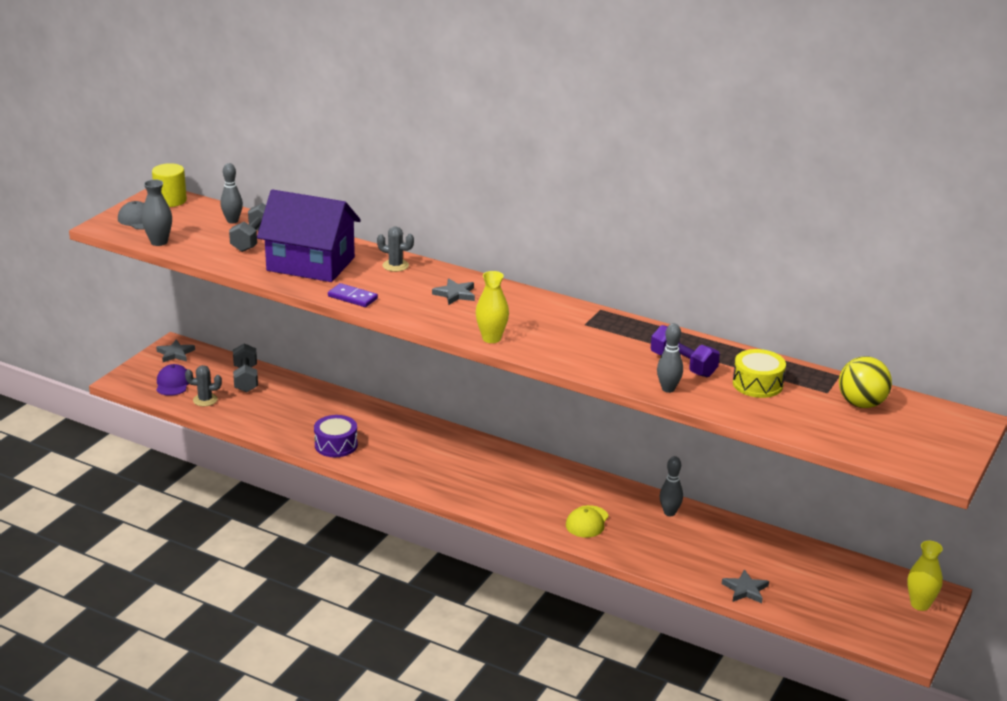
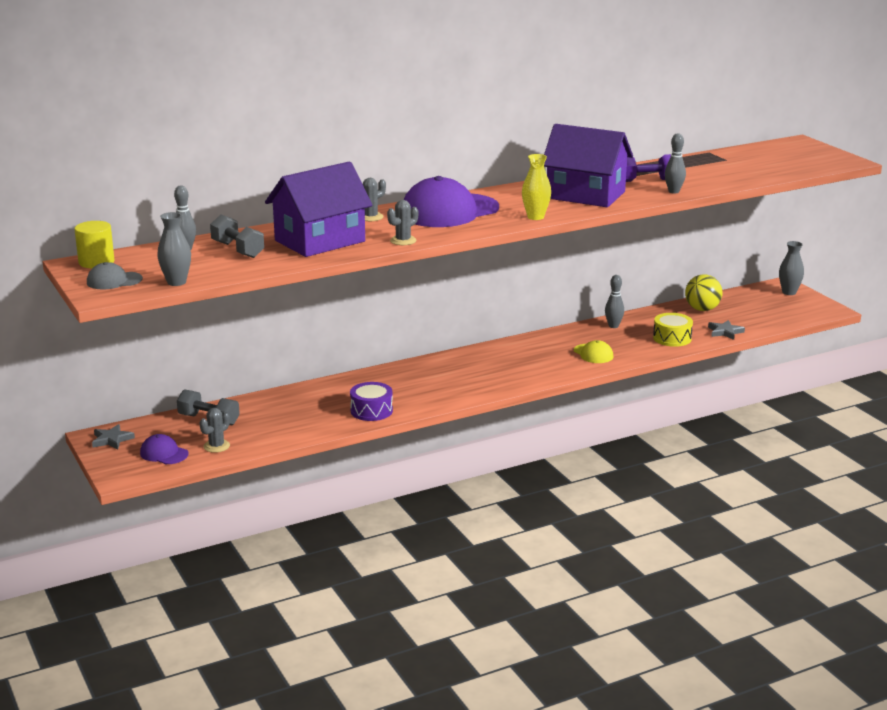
camera: 55 degrees left, 5 degrees down
(352, 297) = (403, 241): purple domino -> grey cactus
(455, 294) = (449, 211): grey star -> purple cap
(590, 345) = (585, 195): none -> purple house
(757, 384) = (696, 171): yellow drum -> yellow drum (672, 338)
(861, 404) = (750, 156): yellow ball -> yellow ball (702, 309)
(920, 604) = (789, 292): yellow vase -> grey vase

